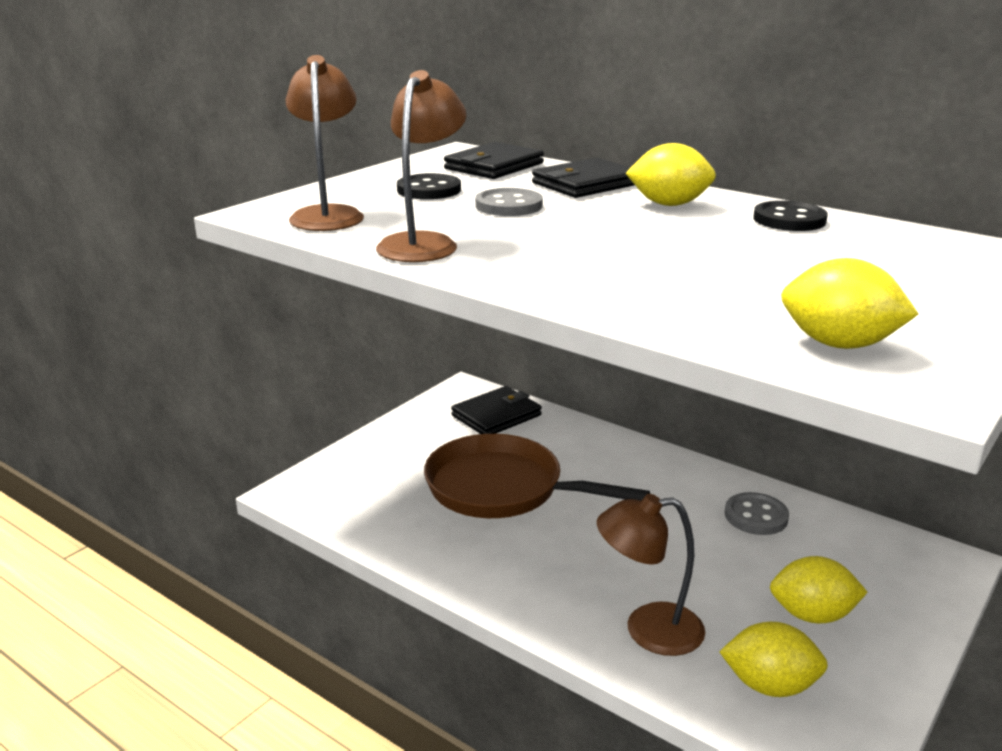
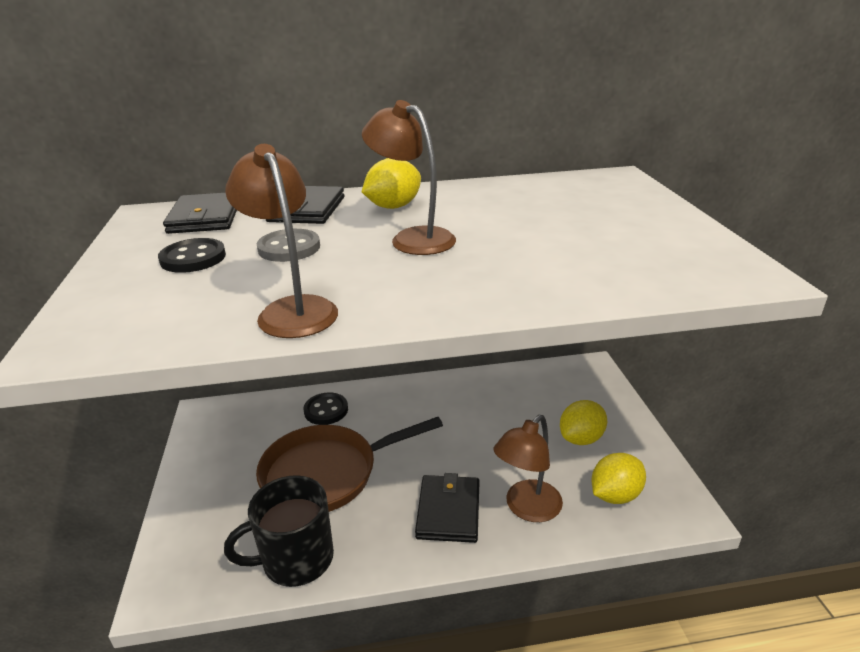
camera: 45 degrees left, 5 degrees up
(328, 215) = (145, 319): brown lamp -> brown lamp (412, 238)
(399, 532) = (296, 559): none -> black mug
(496, 415) = (253, 420): black wallet -> black wallet (448, 511)
(756, 516) = (488, 396): grey button -> none
(789, 220) = (479, 193): black button -> black button (326, 410)
(839, 344) = (671, 267): yellow lemon -> none

